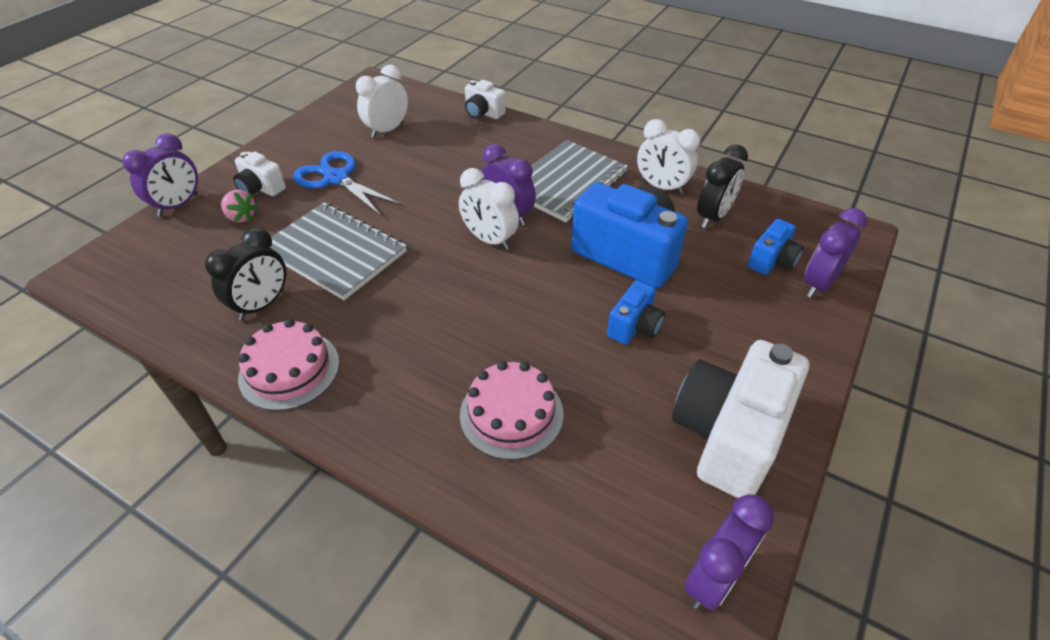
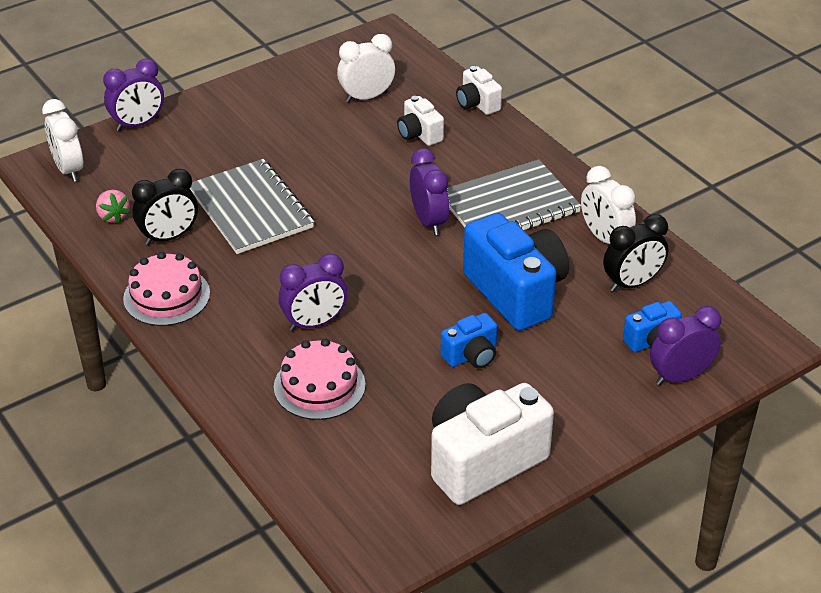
camera: 25 degrees right, 5 degrees down
(241, 217) = (186, 151): pink strawberry -> pink strawberry (113, 216)
(261, 188) = (216, 127): white camera -> white camera (419, 134)
(336, 178) = (289, 137): blue scissors -> none
(489, 240) = (395, 239): white clock -> white clock (68, 169)
(714, 579) = (393, 540): purple clock -> purple clock (314, 323)

